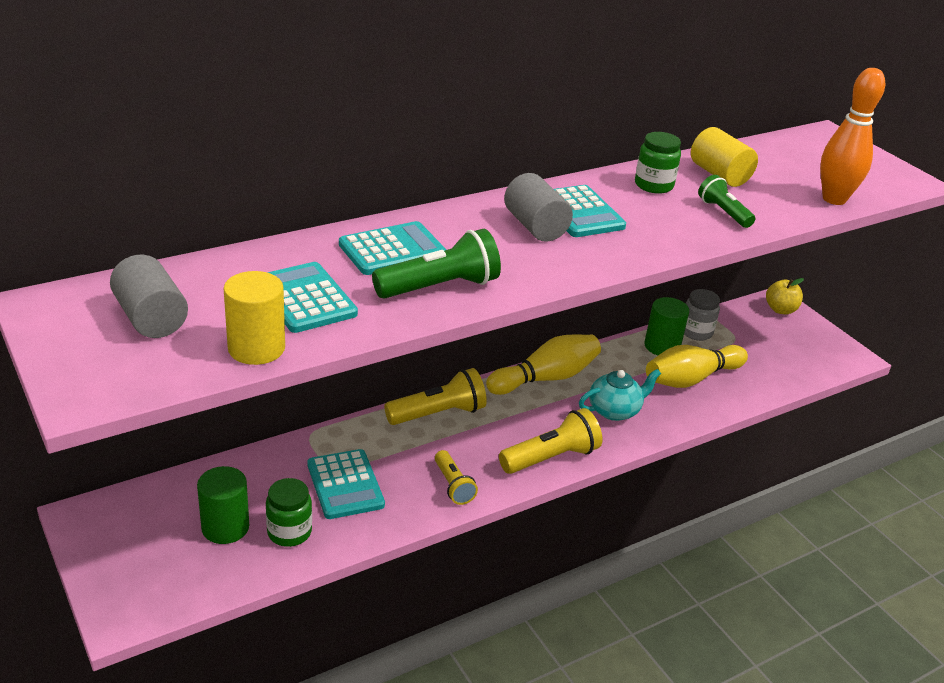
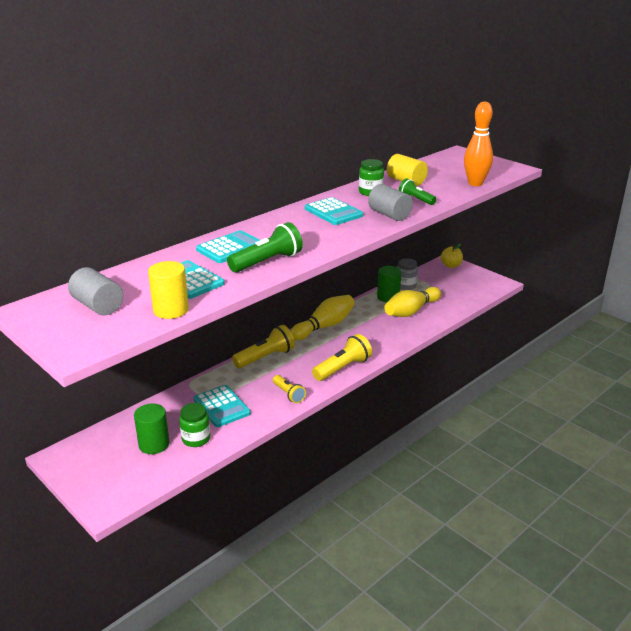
camera: 10 degrees left, 5 degrees down
(535, 227) = (310, 223): grey cylinder -> grey cylinder (389, 215)
(615, 410) = (372, 336): turquoise teapot -> none

